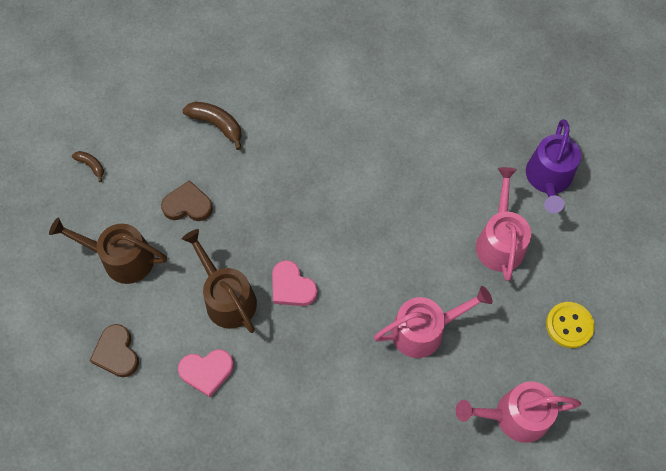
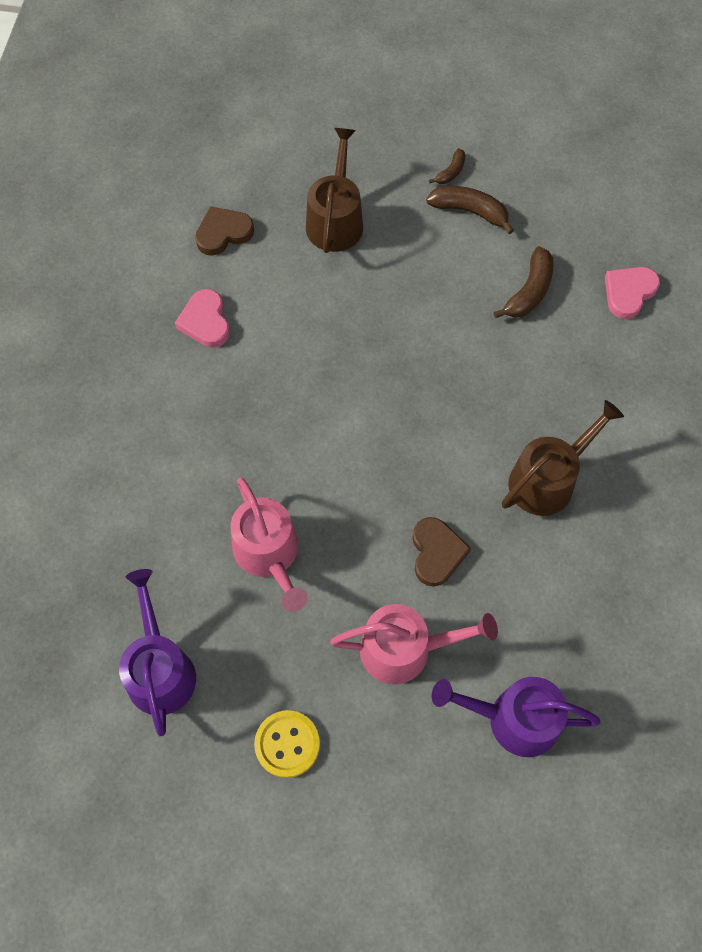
camera: 85 degrees right, 0 degrees up
(134, 156) = (470, 211): none -> brown banana
(188, 205) = (412, 275): brown heart -> brown heart (436, 553)
(227, 298) = (296, 331): brown watering can -> brown watering can (547, 479)
(292, 287) = (315, 398): pink heart -> pink heart (628, 293)
(515, 416) = (160, 669): pink watering can -> purple watering can

